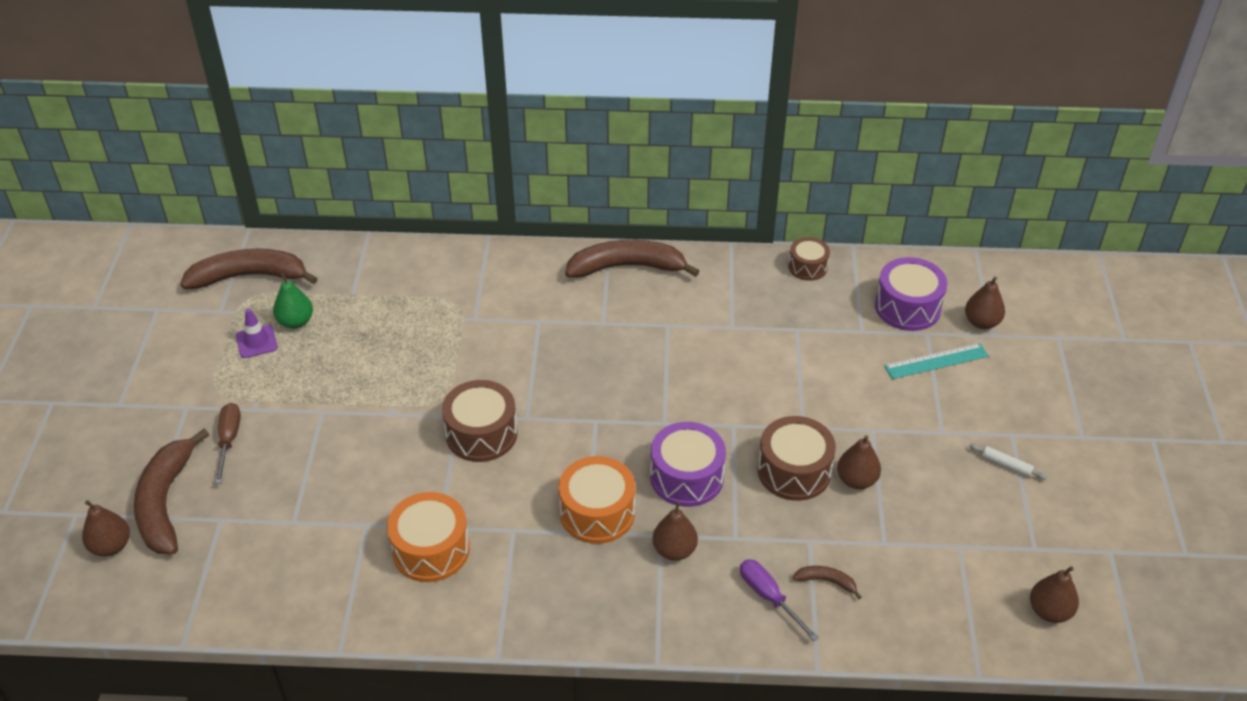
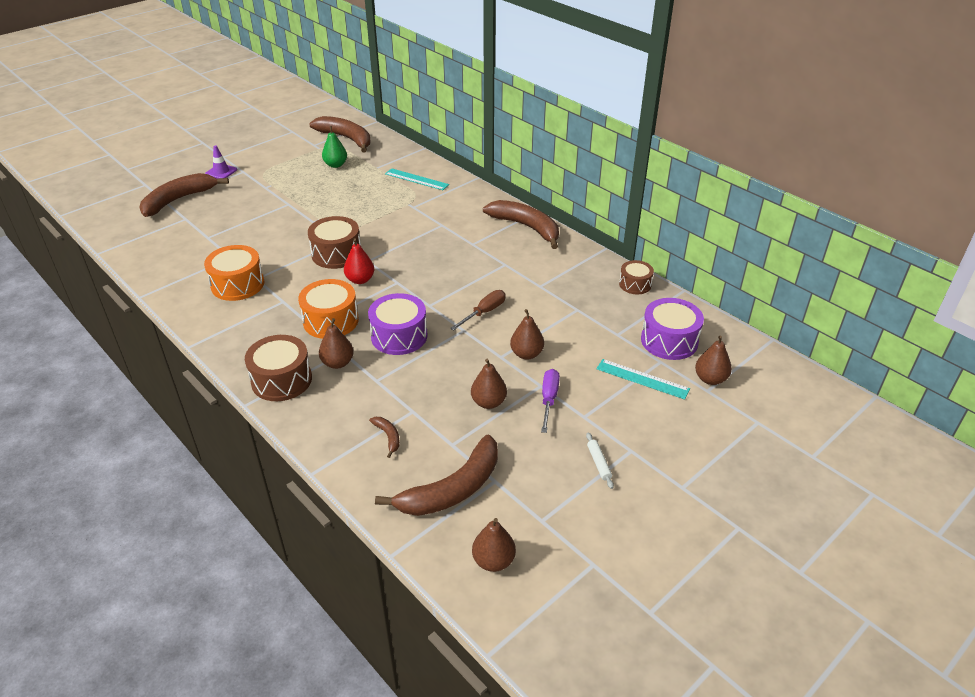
camera: 45 degrees right, 5 degrees down
(111, 546) = (136, 203): brown pear -> brown pear (526, 354)
(229, 440) = (236, 192): brown screwdriver -> brown screwdriver (484, 312)
(256, 342) = (308, 163): purple traffic cone -> purple traffic cone (221, 172)
(424, 281) = (416, 179): none -> turquoise ruler
(554, 445) = (360, 280): none -> red pear
(769, 597) = (346, 420): purple screwdriver -> purple screwdriver (549, 399)
(794, 471) = (460, 373): brown drum -> brown drum (281, 380)
(941, 581) = (452, 489): none -> brown banana

